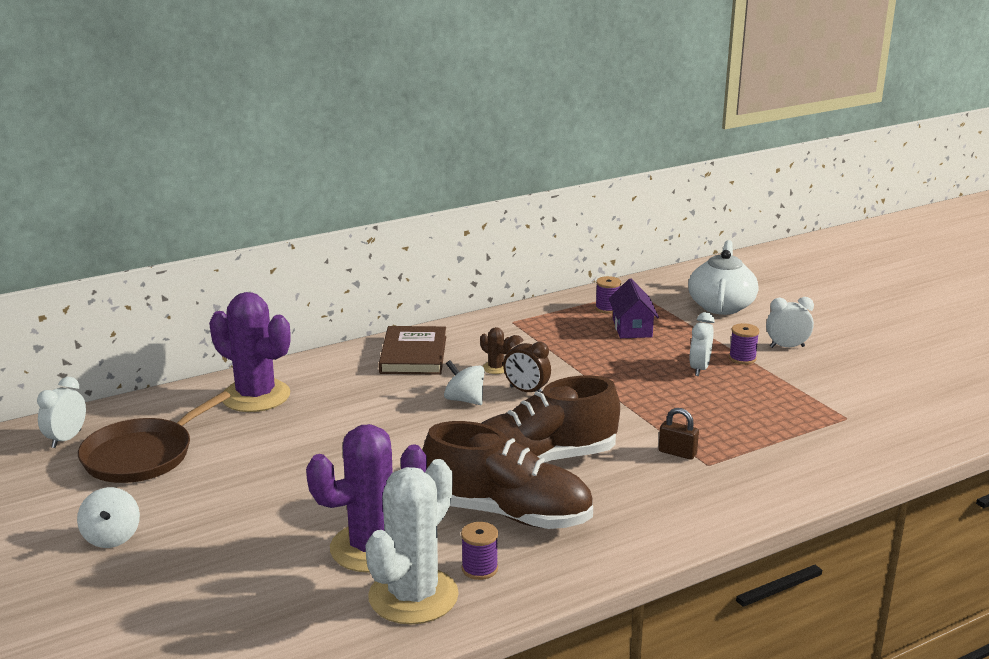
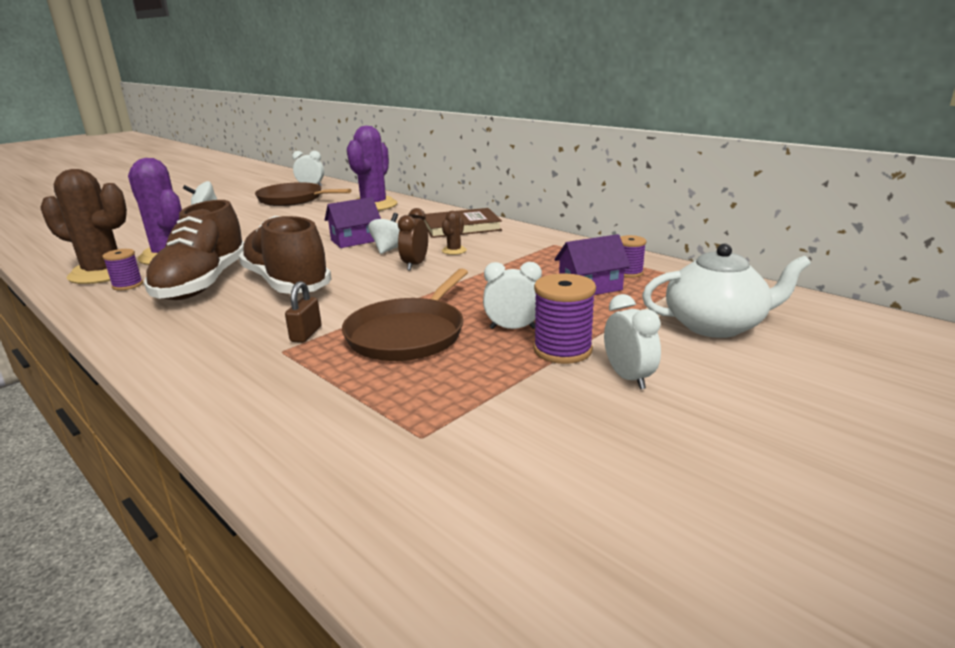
camera: 75 degrees right, 0 degrees up
(413, 417) = (355, 240): none -> purple house
(413, 596) = (103, 273): white cactus -> brown cactus
(694, 409) = (408, 334): none -> brown pan
(742, 358) = (562, 350): purple spool -> purple spool, size x1.58

